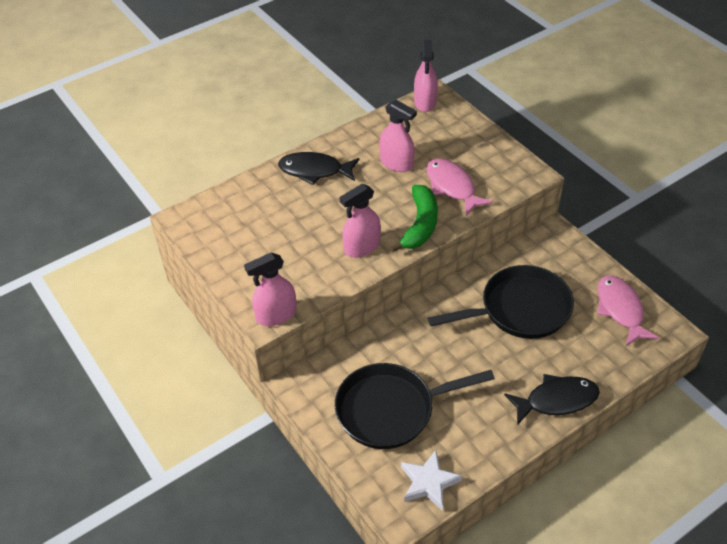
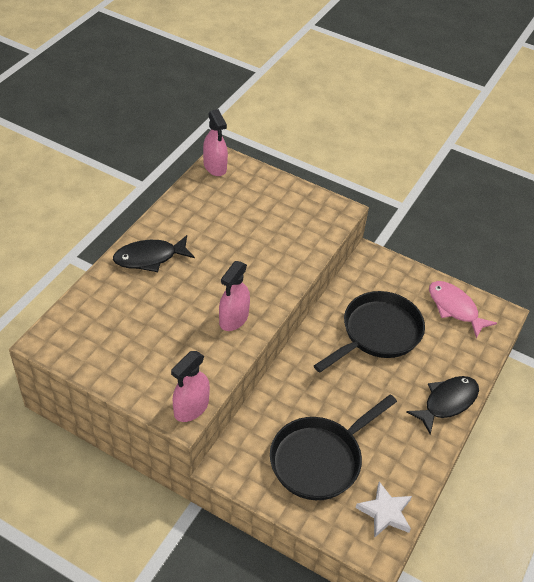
camera: 30 degrees left, 0 degrees up
(396, 163) = (221, 231): pink spray bottle -> none
(420, 225) = (273, 283): green banana -> none
(452, 187) = (281, 240): pink fish -> none

